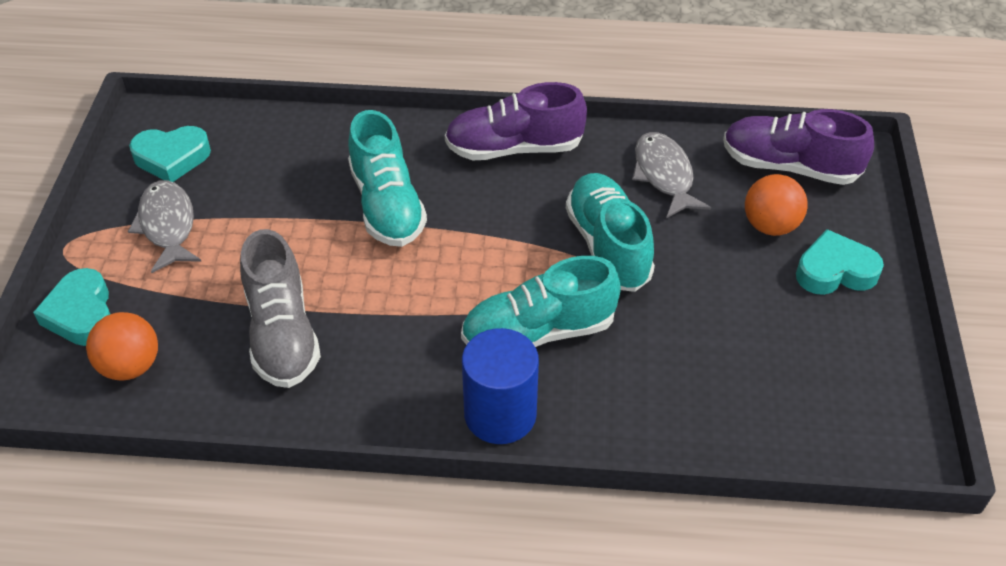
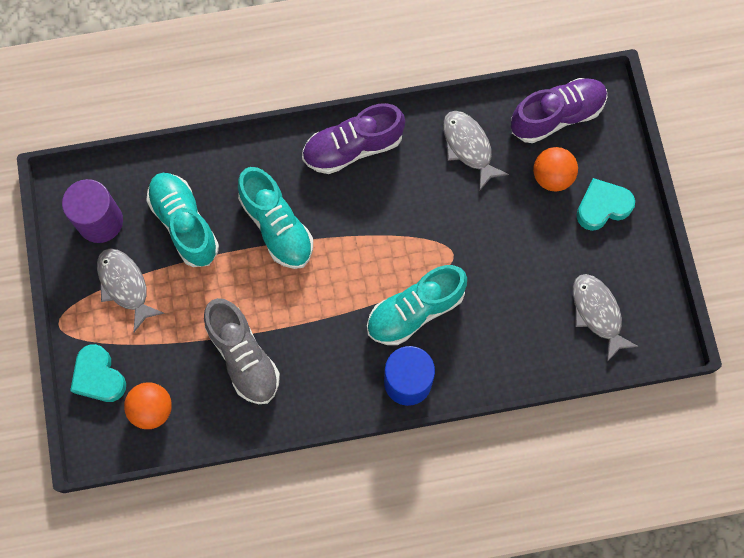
camera: 15 degrees left, 25 degrees up
(172, 158) = (100, 221): turquoise heart -> purple cylinder
(608, 246) = (443, 224): turquoise shoe -> turquoise shoe (184, 224)
(789, 166) = (556, 116): purple shoe -> purple shoe turned 150 degrees clockwise
(805, 391) = (597, 313): none -> grey fish

